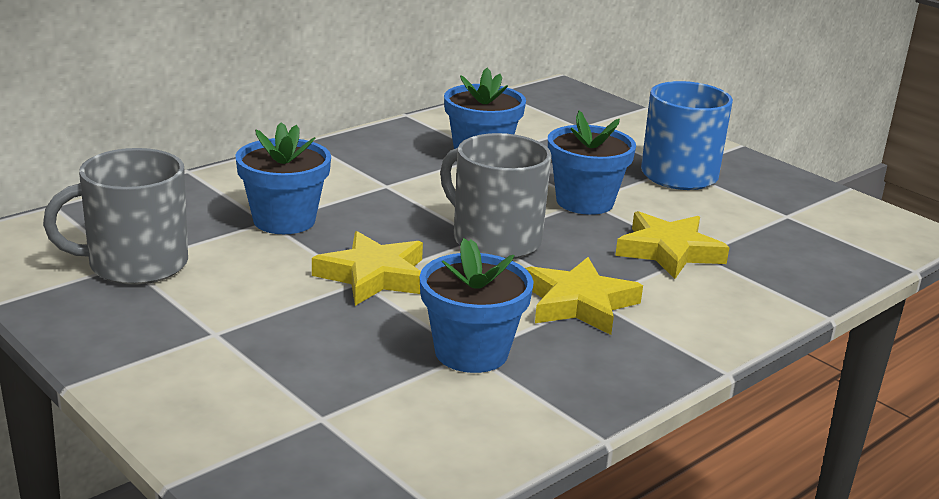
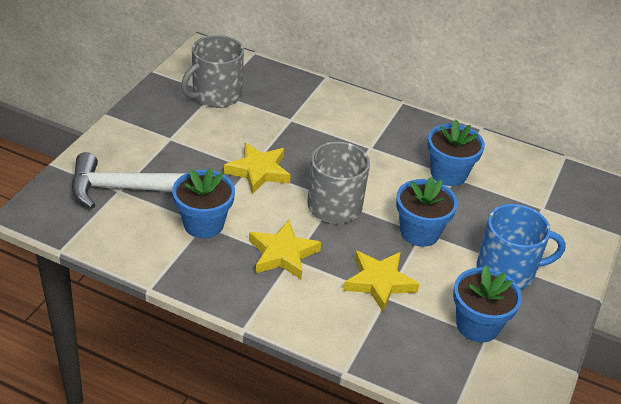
camera: 65 degrees right, 15 degrees up
(135, 264) = (215, 95): grey mug -> grey mug turned 90 degrees counterclockwise
(284, 220) = (296, 124): blue flower pot -> blue flower pot (477, 325)
(325, 406) = (128, 189): none -> white hammer

